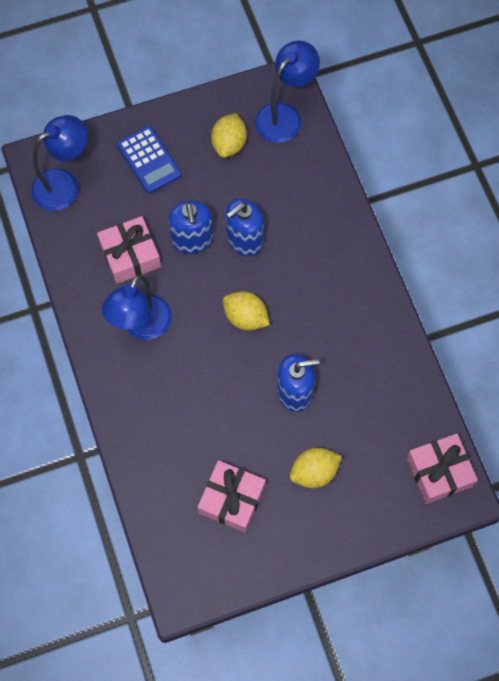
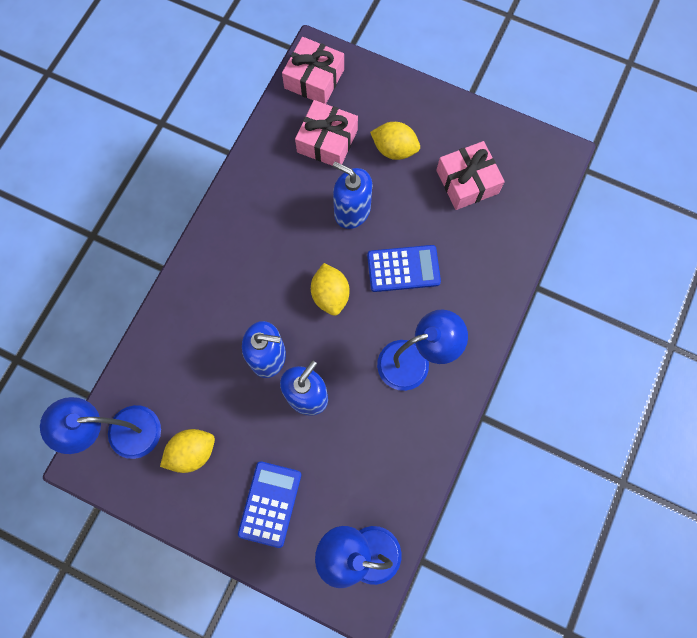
camera: 135 degrees left, 5 degrees up
(130, 255) = (367, 430): pink gift -> pink gift (327, 141)
(213, 384) = (403, 269): none -> blue calculator

